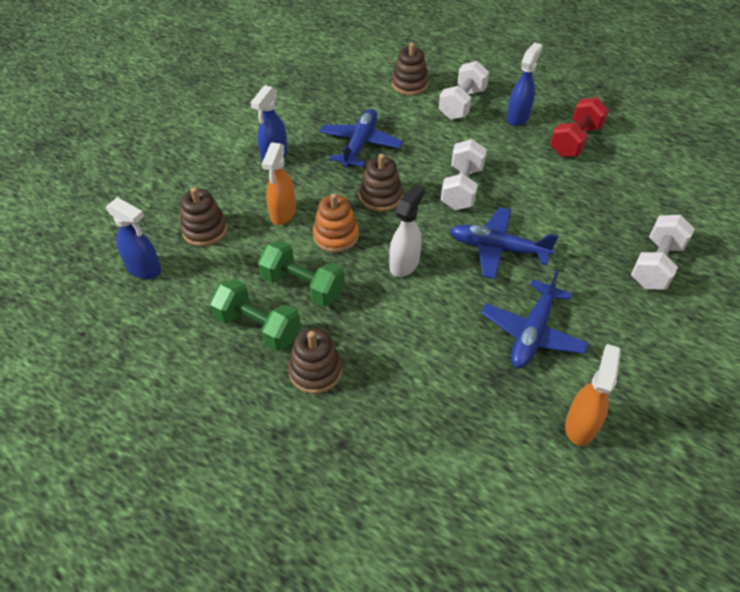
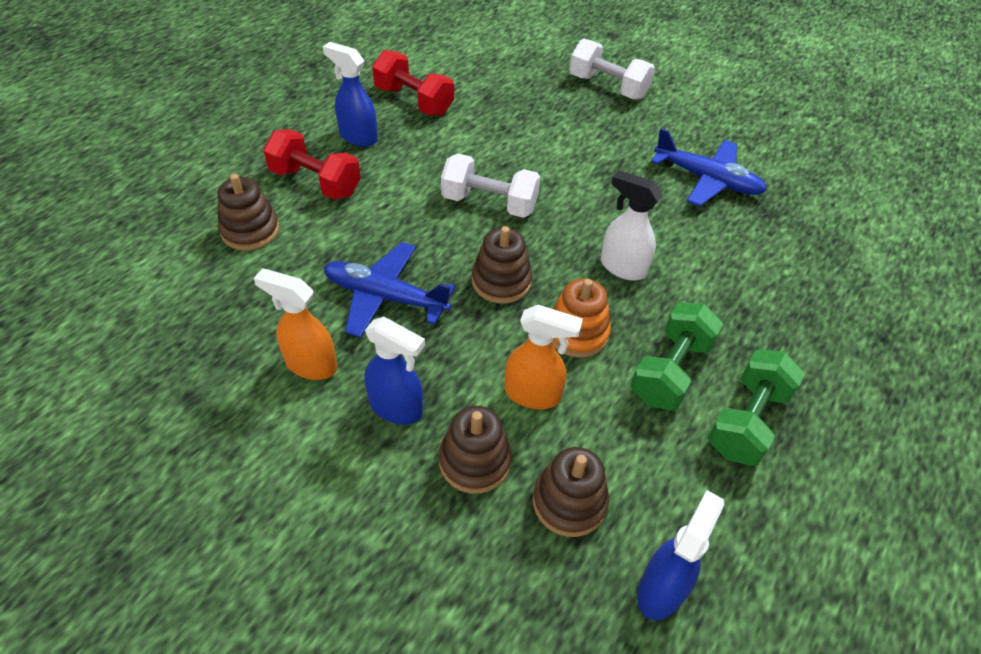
camera: 90 degrees left, 0 degrees up
(315, 371) = (799, 360): brown stacking toy -> brown stacking toy (475, 461)
(462, 104) = (315, 182): white dumbbell -> red dumbbell
(497, 249) = (593, 187): blue plane -> none
(580, 425) = (805, 167): orange spray bottle -> orange spray bottle (310, 364)

